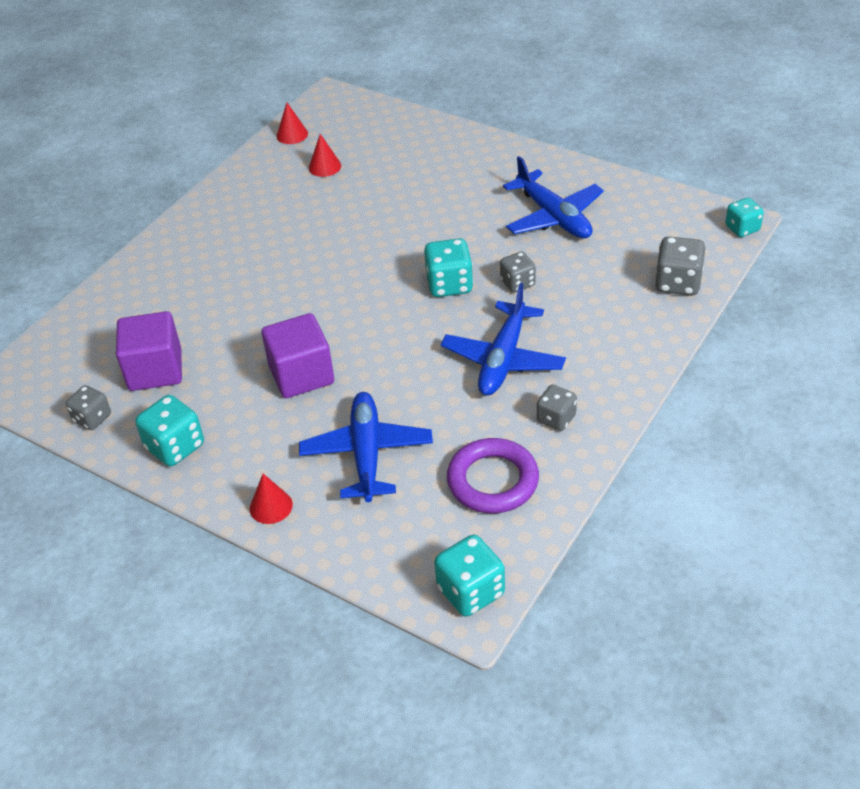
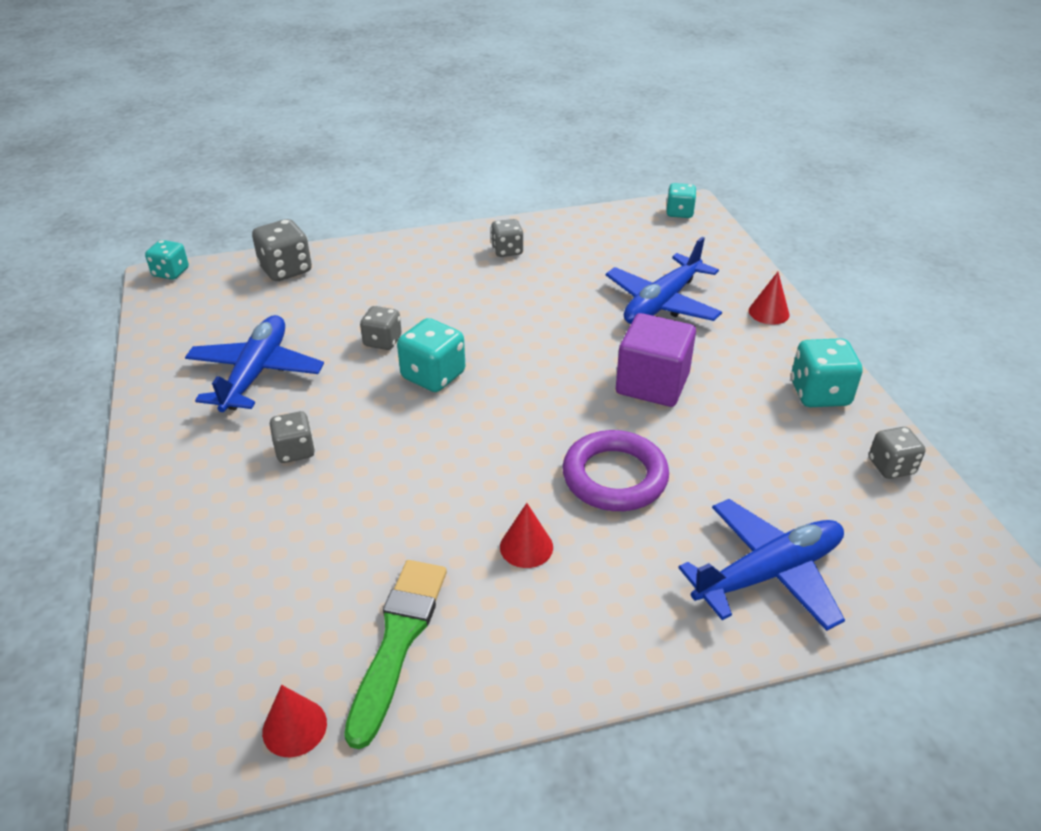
camera: 140 degrees left, 5 degrees down
(155, 370) = (792, 475): purple cube -> none
(288, 176) = (398, 641): none -> green brush
(325, 166) = (339, 618): red cone -> red cone (526, 547)
(457, 201) = (295, 451): none -> grey dice
(471, 591) = (679, 213): turquoise dice -> turquoise dice, size x0.66
(492, 481) = (596, 246): purple ring -> purple ring (614, 477)
(503, 359) = (483, 299): blue plane -> blue plane (769, 573)

